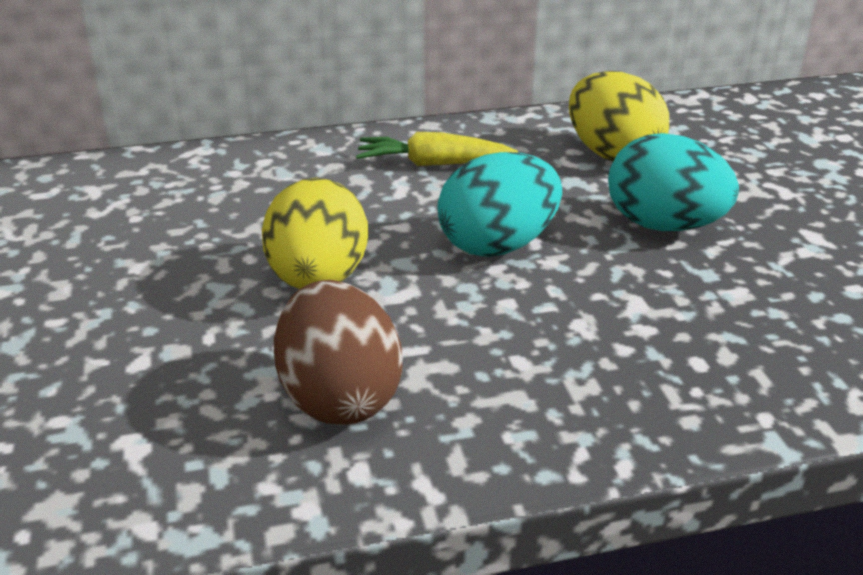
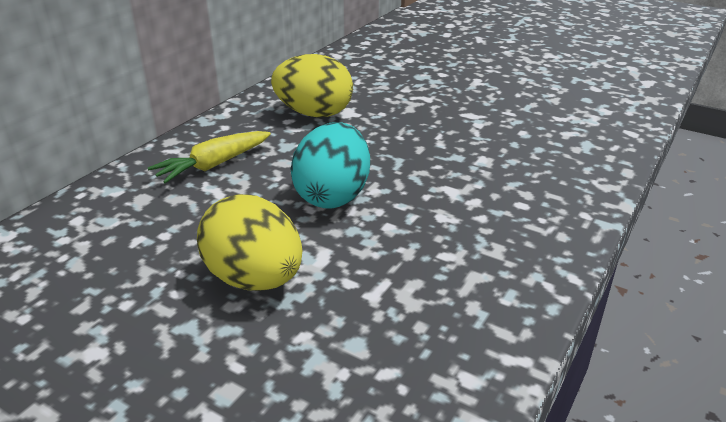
camera: 45 degrees left, 0 degrees up
(339, 398) = (389, 344): brown egg -> none
(664, 226) = (400, 141): turquoise egg -> none

